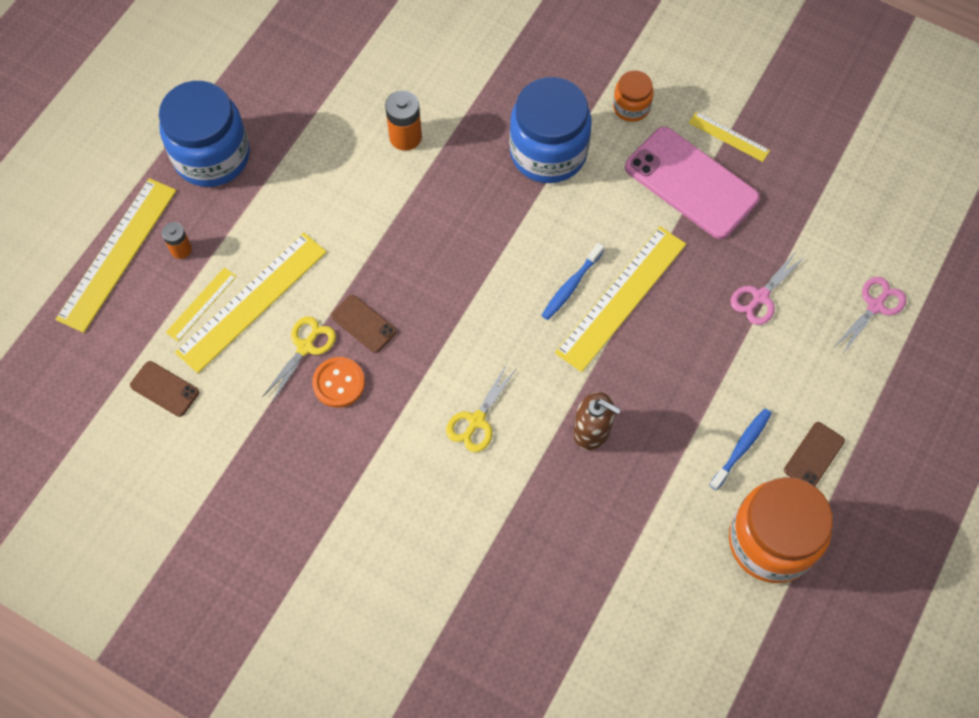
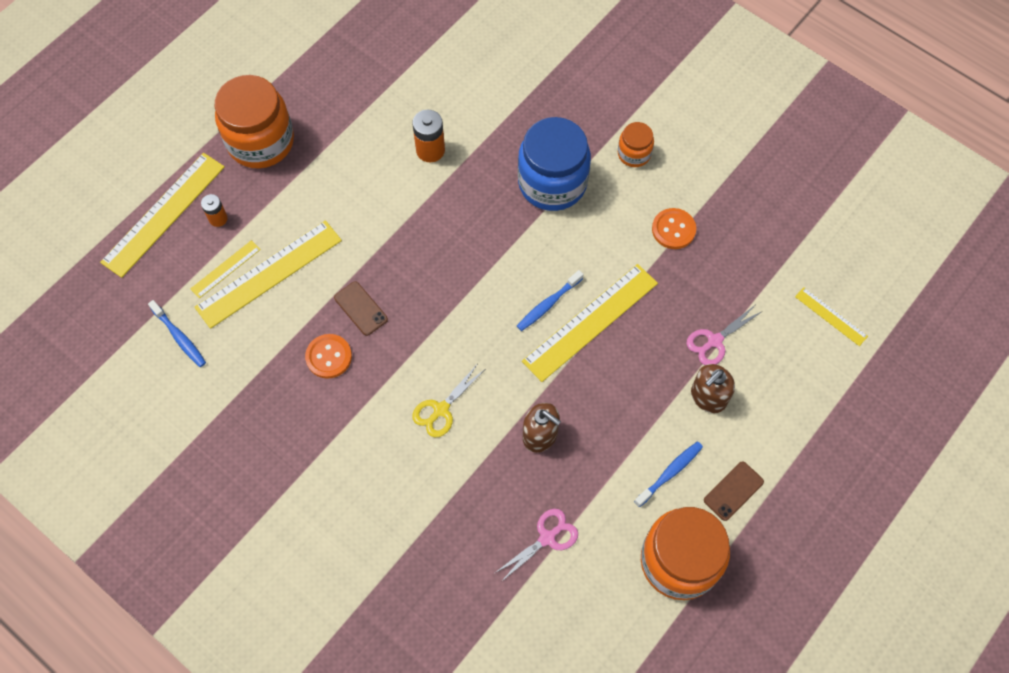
camera: 10 degrees right, 0 degrees up
(164, 389) = (179, 337): brown phone -> blue toothbrush
(212, 156) = (261, 141): blue jar -> orange jar
(305, 347) = (307, 321): yellow scissors -> none
(691, 183) = (673, 229): pink phone -> orange button
(729, 136) = (716, 193): yellow ruler -> yellow ruler (831, 316)
(766, 358) = (708, 397): none -> brown soap dispenser
(875, 306) = (817, 366): pink scissors -> pink scissors (547, 538)

